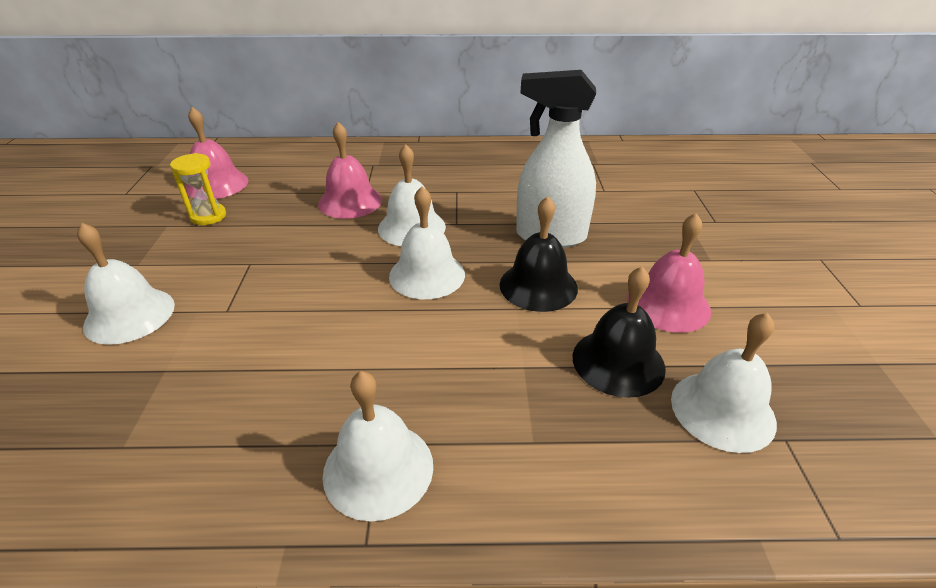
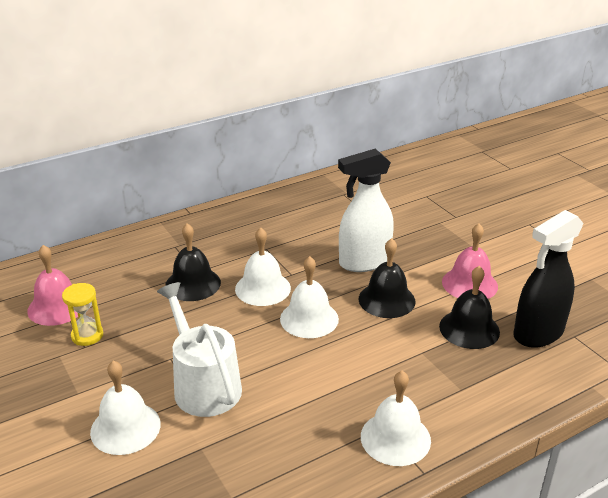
camera: 30 degrees left, 5 degrees down
(246, 302) = (204, 385): none -> white watering can
(350, 201) = (193, 284): pink bell -> black bell
(722, 410) = (538, 333): white bell -> black spray bottle

